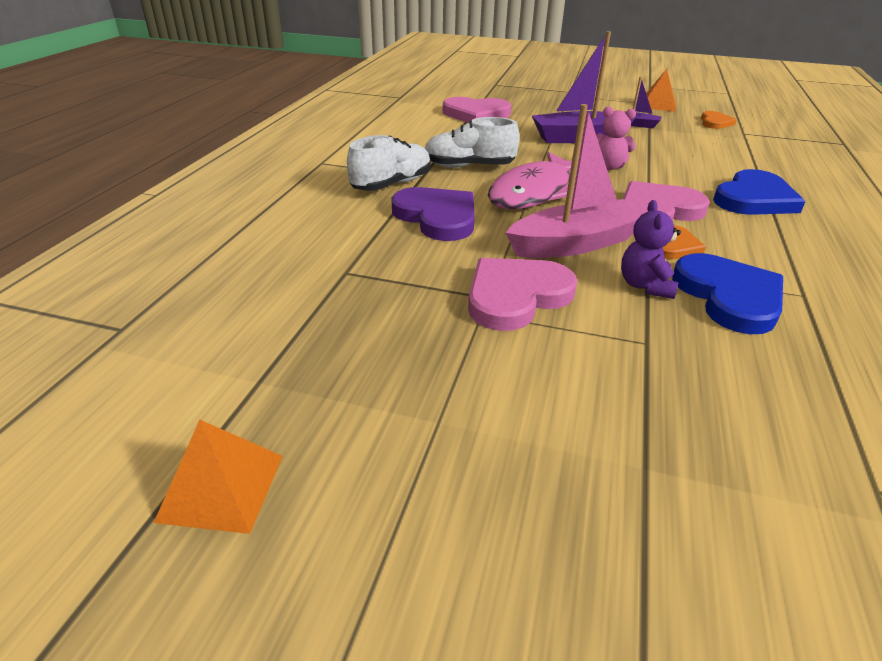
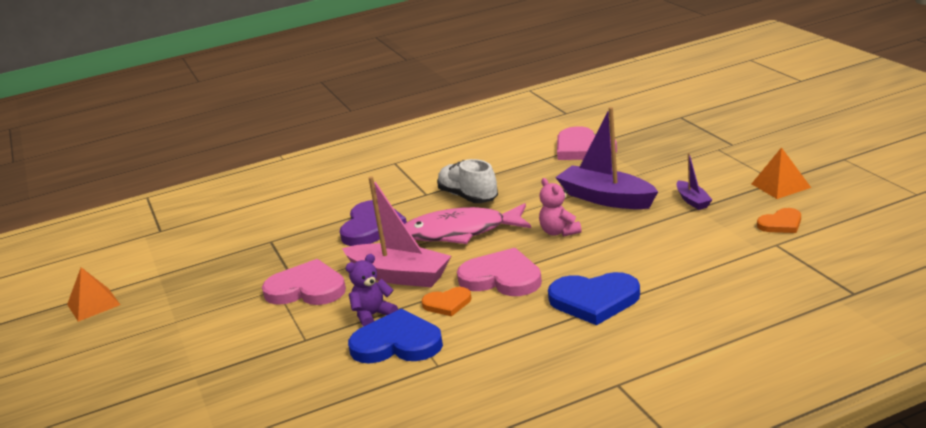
camera: 55 degrees right, 10 degrees down
(392, 184) = (396, 194): white shoe -> none
(729, 296) = (397, 343): blue heart -> blue heart turned 120 degrees counterclockwise

